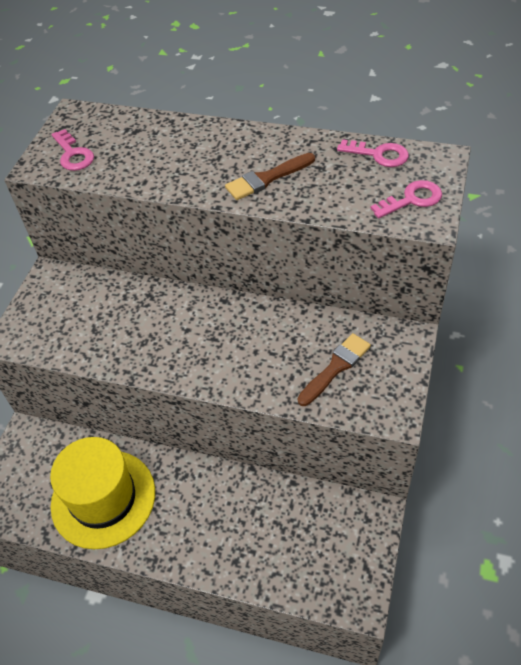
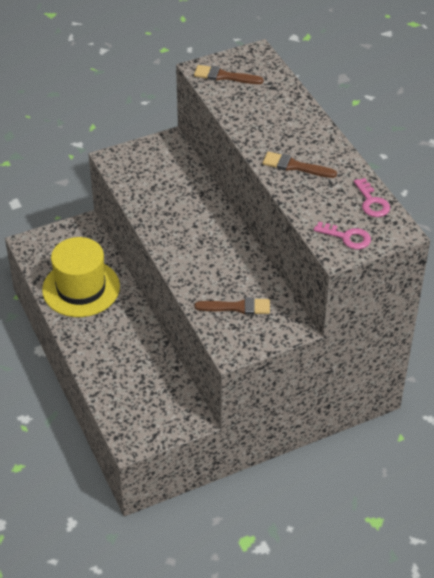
camera: 45 degrees right, 5 degrees down
(73, 154) = (224, 76): pink key -> brown brush

